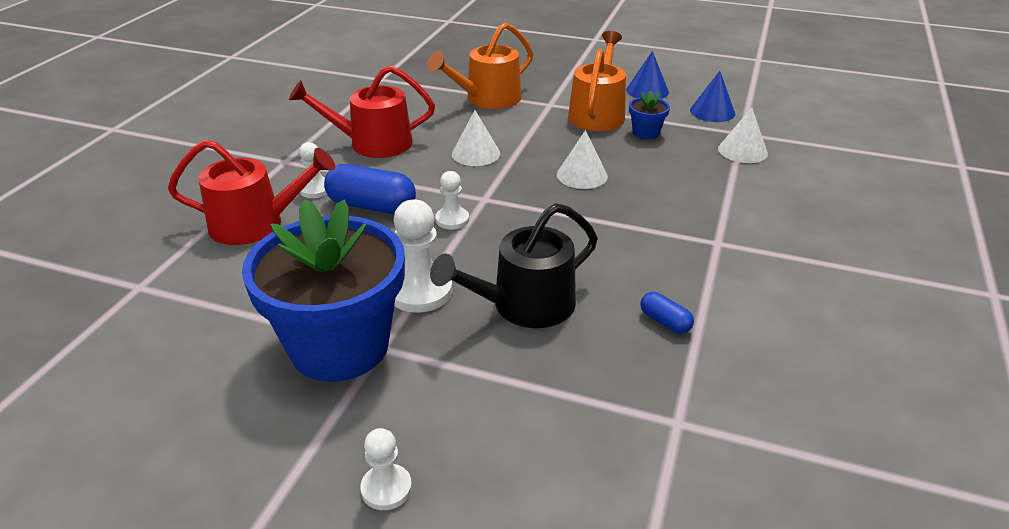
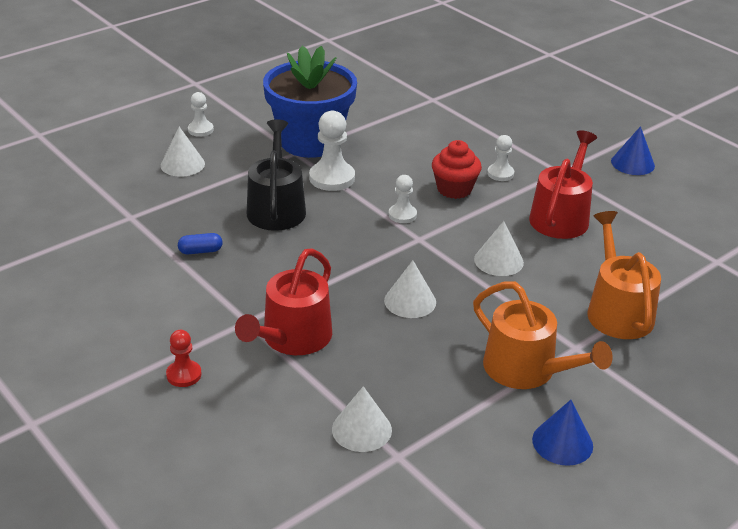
camera: 120 degrees right, 0 degrees up
(255, 224) = (471, 143): red watering can -> red watering can (292, 338)
(372, 206) = (454, 189): blue capsule -> red cupcake
(507, 447) = (182, 164): none -> white cone
(646, 132) = (457, 382): blue flower pot -> none
(712, 112) = (465, 464): blue cone -> blue cone (632, 163)
(822, 244) = (184, 375): none -> red pawn

